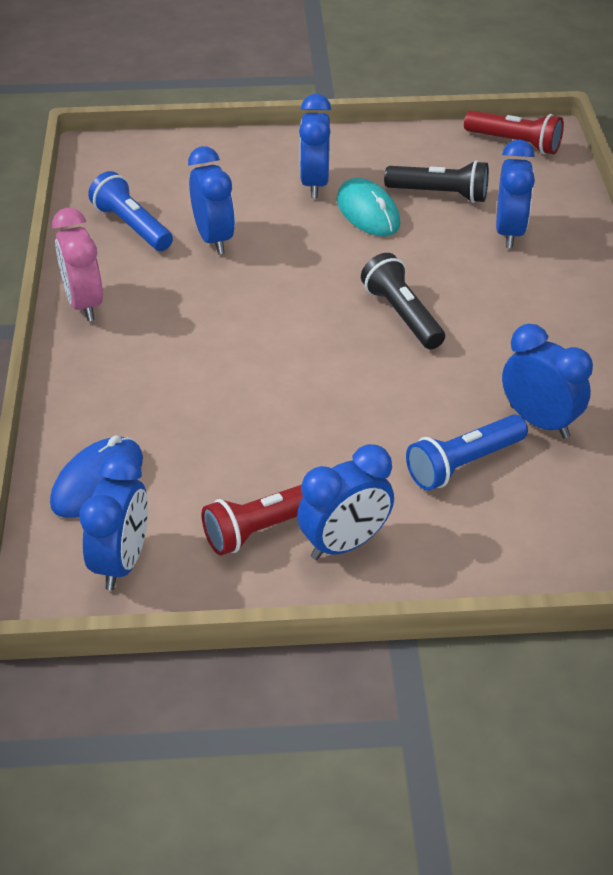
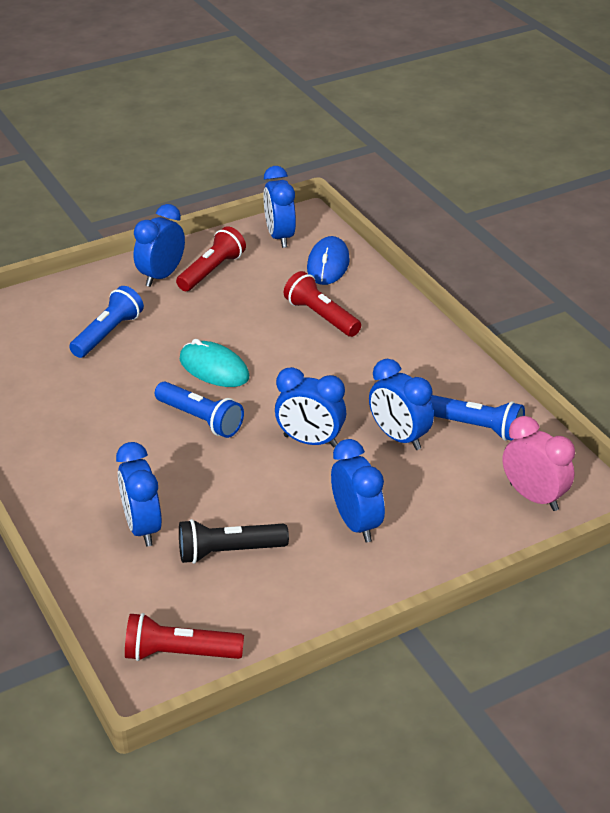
camera: 155 degrees right, 5 degrees down
(84, 304) = (445, 356): pink clock -> pink clock (534, 497)
(176, 400) = (321, 316): none -> red flashlight
(368, 212) = (285, 508): turquoise mouse -> turquoise mouse (214, 368)
(402, 315) = (200, 419): black flashlight -> blue flashlight
(539, 421) = (65, 373): blue clock -> blue clock (310, 441)

